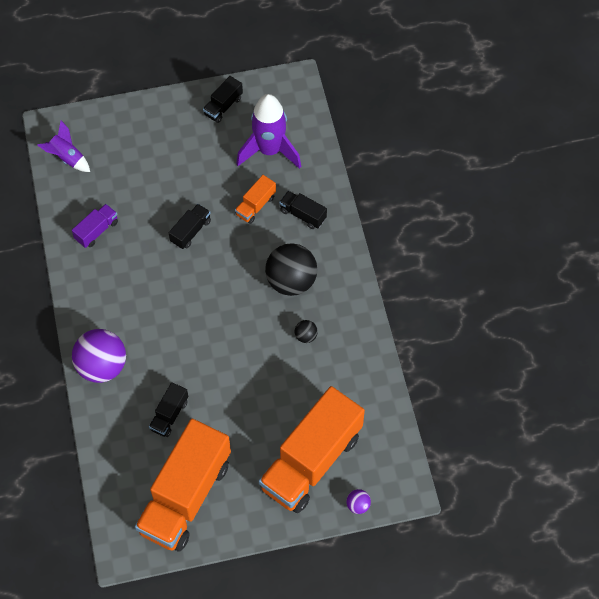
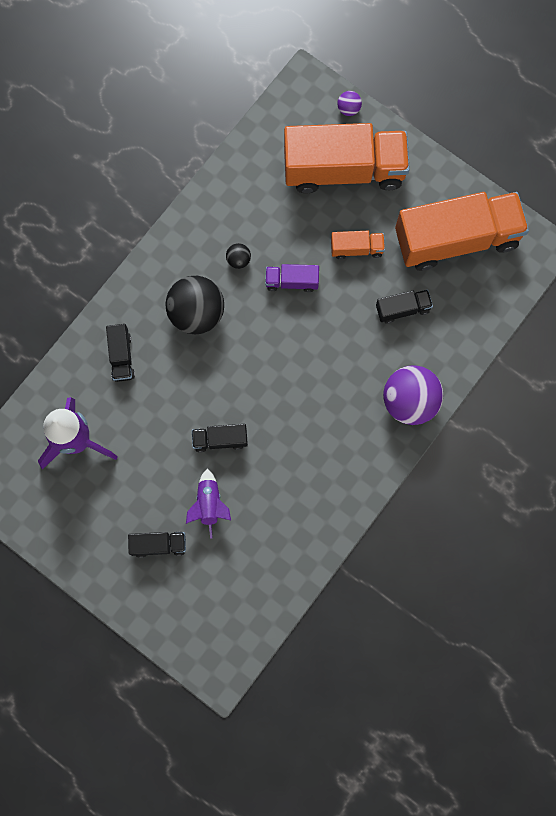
camera: 130 degrees left, 15 degrees up
(67, 158) = (239, 623): purple rocket -> purple rocket (209, 504)
(97, 231) = (290, 524): purple truck -> purple truck (292, 281)
(223, 106) = (61, 526): black truck -> black truck (159, 545)
(255, 206) = (146, 405): orange truck -> orange truck (356, 248)

